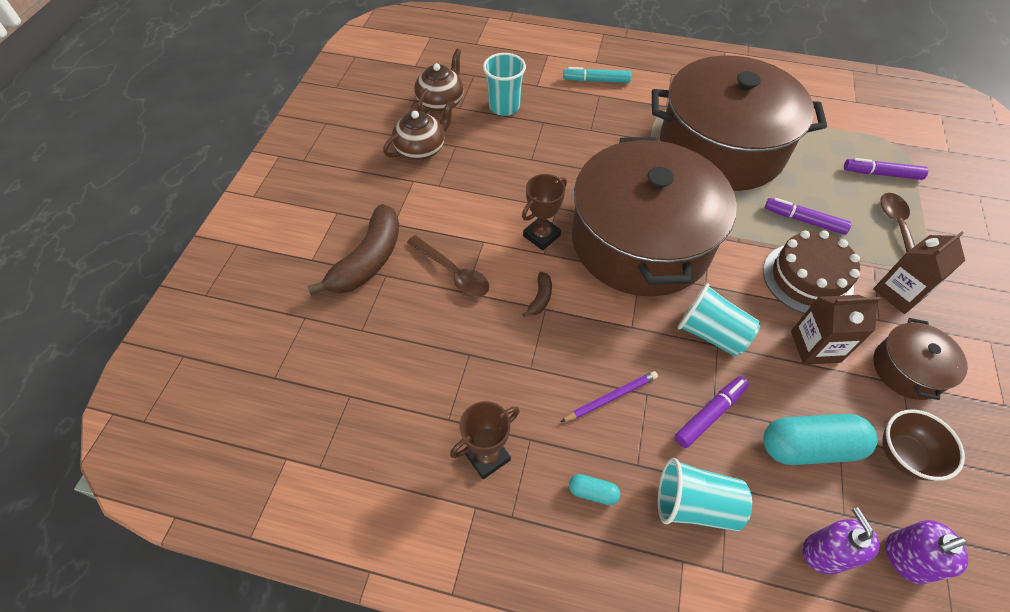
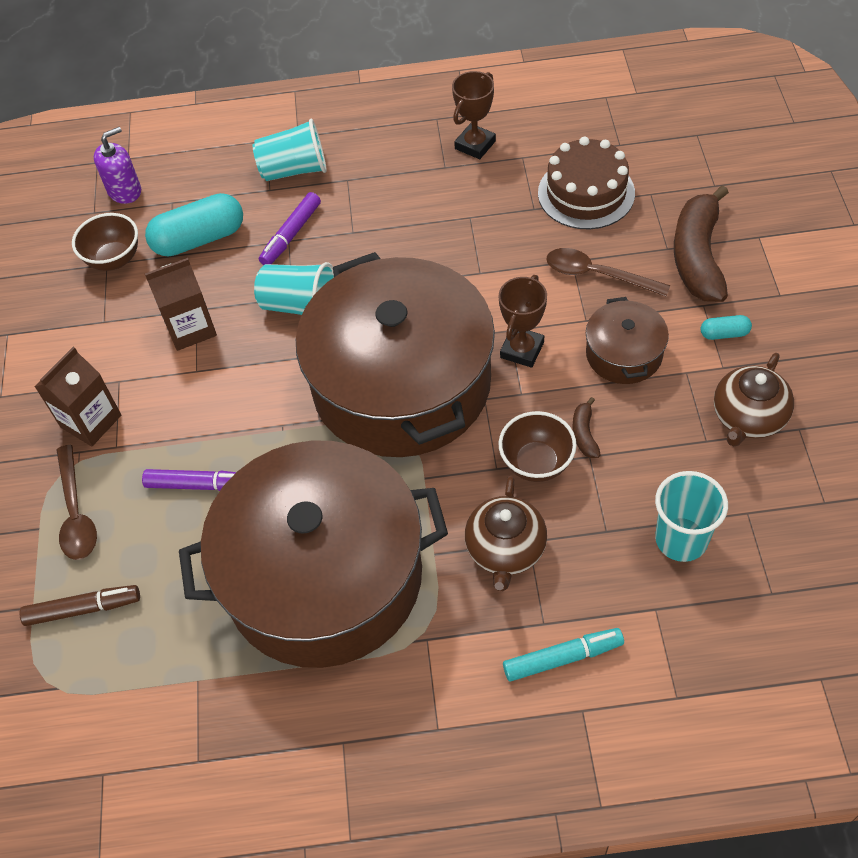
camera: 165 degrees right, 0 degrees up
(441, 102) = (782, 513): brown teapot -> brown teapot (505, 550)
(540, 298) = (490, 281): brown banana -> brown banana (584, 433)
(567, 165) = (536, 463): none -> brown bowl
(592, 492) = (378, 151): turquoise capsule -> turquoise capsule (724, 333)
(611, 398) = (385, 218): purple pencil -> none
(807, 279) = (197, 403): brown cake -> brown cake (586, 193)
(825, 552) = (189, 174): purple soap dispenser -> none
(881, 174) = (83, 609): purple marker -> brown marker
(907, 369) = (97, 337): brown pot -> brown pot (624, 354)

